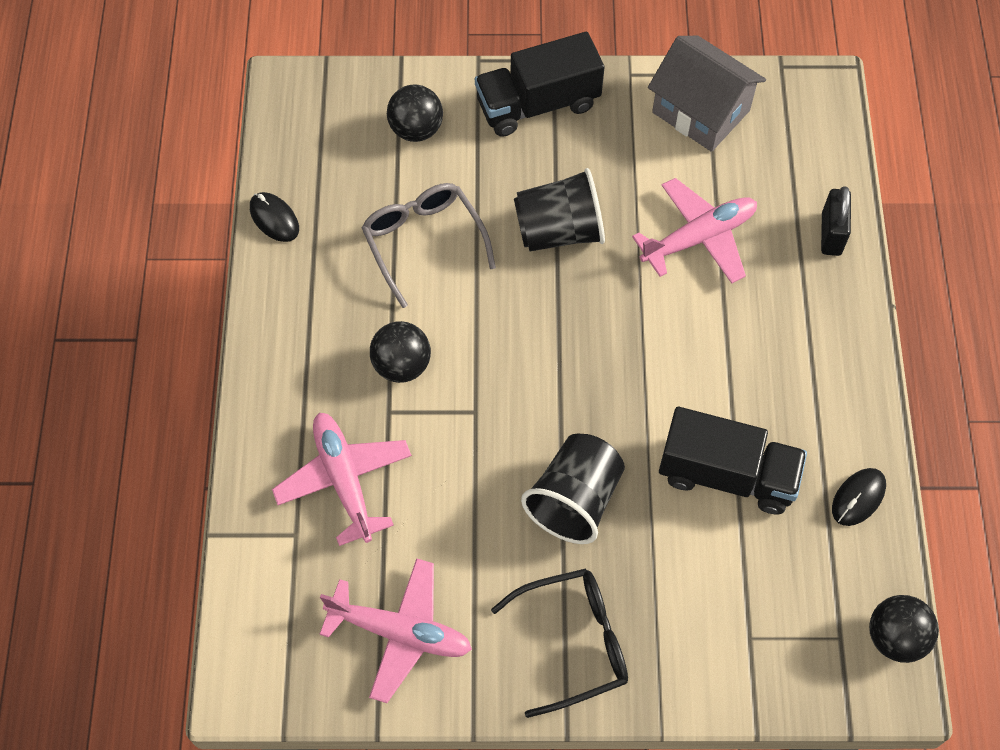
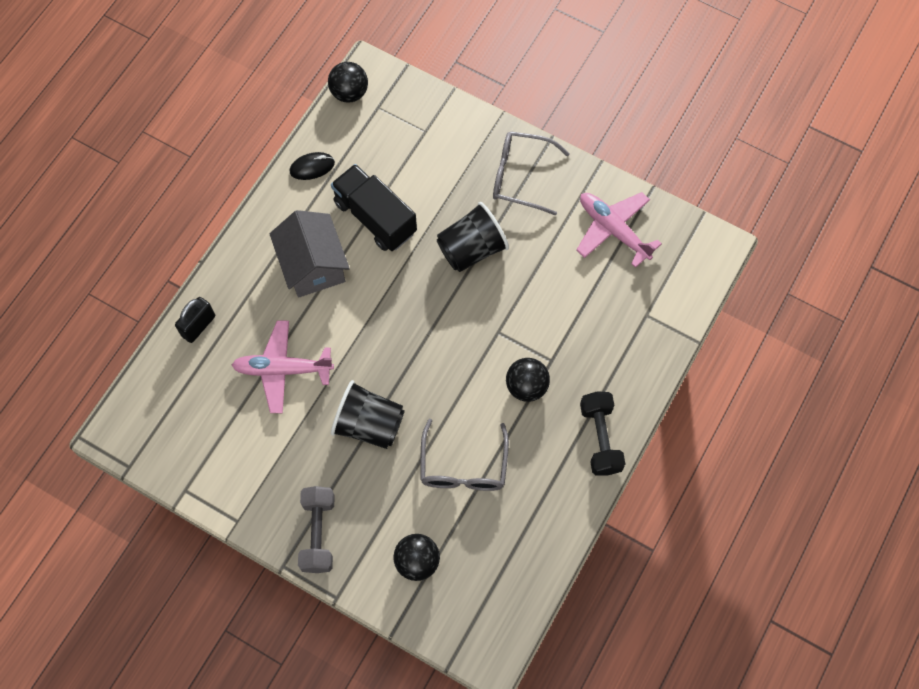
camera: 150 degrees left, 5 degrees up
(274, 219) = (556, 542): black mouse -> none
(279, 352) = (600, 438): none -> black dumbbell
(344, 480) = (601, 332): pink plane -> none
(538, 104) = (318, 533): black truck -> grey dumbbell
(574, 642) = (520, 176): black glasses -> grey glasses
(701, 111) = (211, 462): grey house -> grey house (313, 265)

